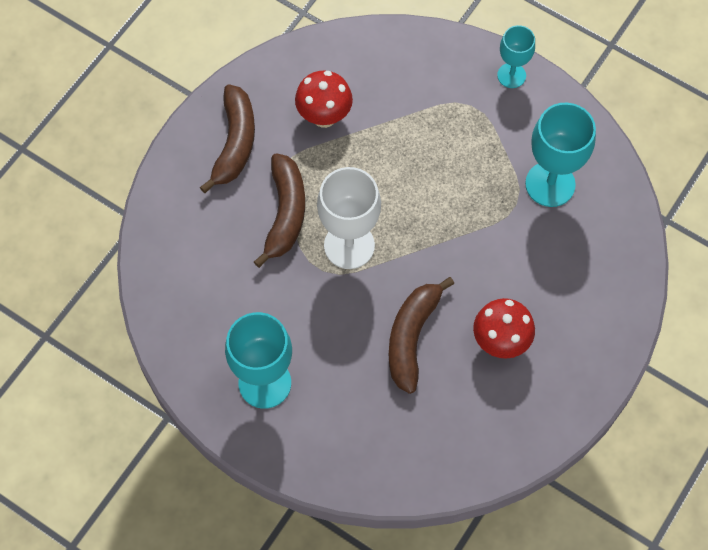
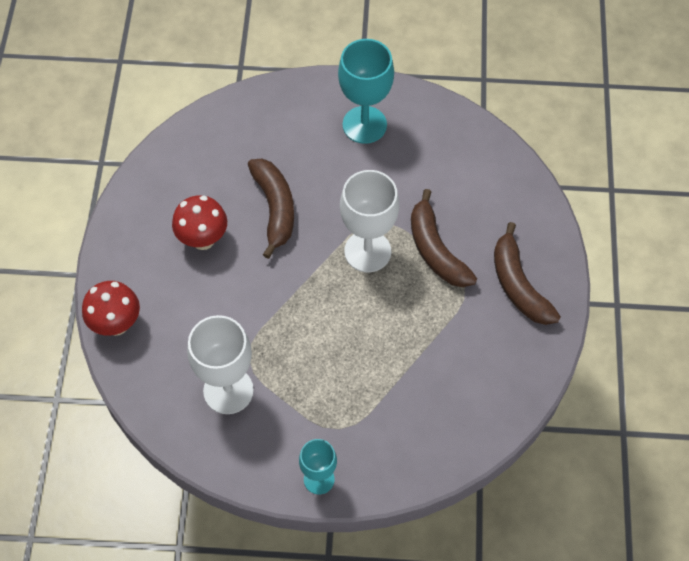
camera: 150 degrees right, 5 degrees down
(324, 116) = (461, 348): red mushroom -> red mushroom (116, 324)
(550, 184) = (228, 390): turquoise goblet -> white goblet

